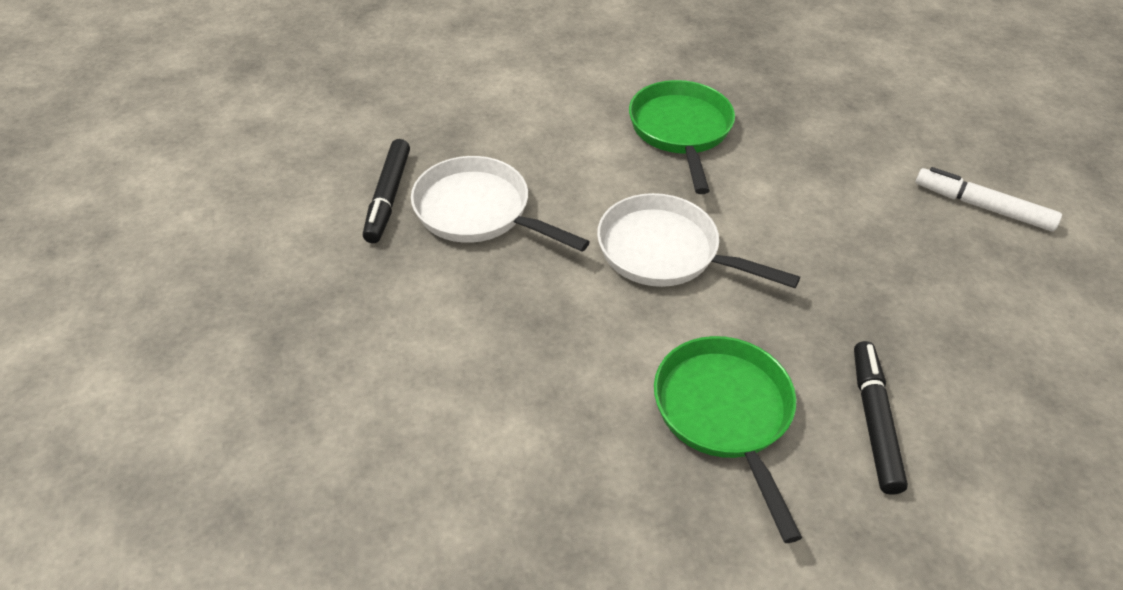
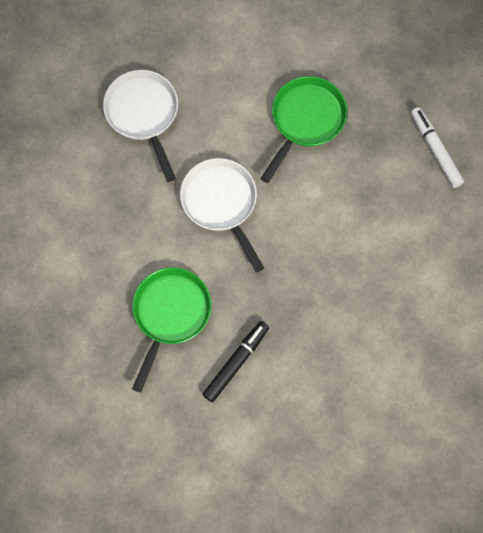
camera: 35 degrees right, 25 degrees up
(388, 197) = (102, 74): black marker -> none
(982, 207) = (429, 284): white marker -> white marker (435, 150)

